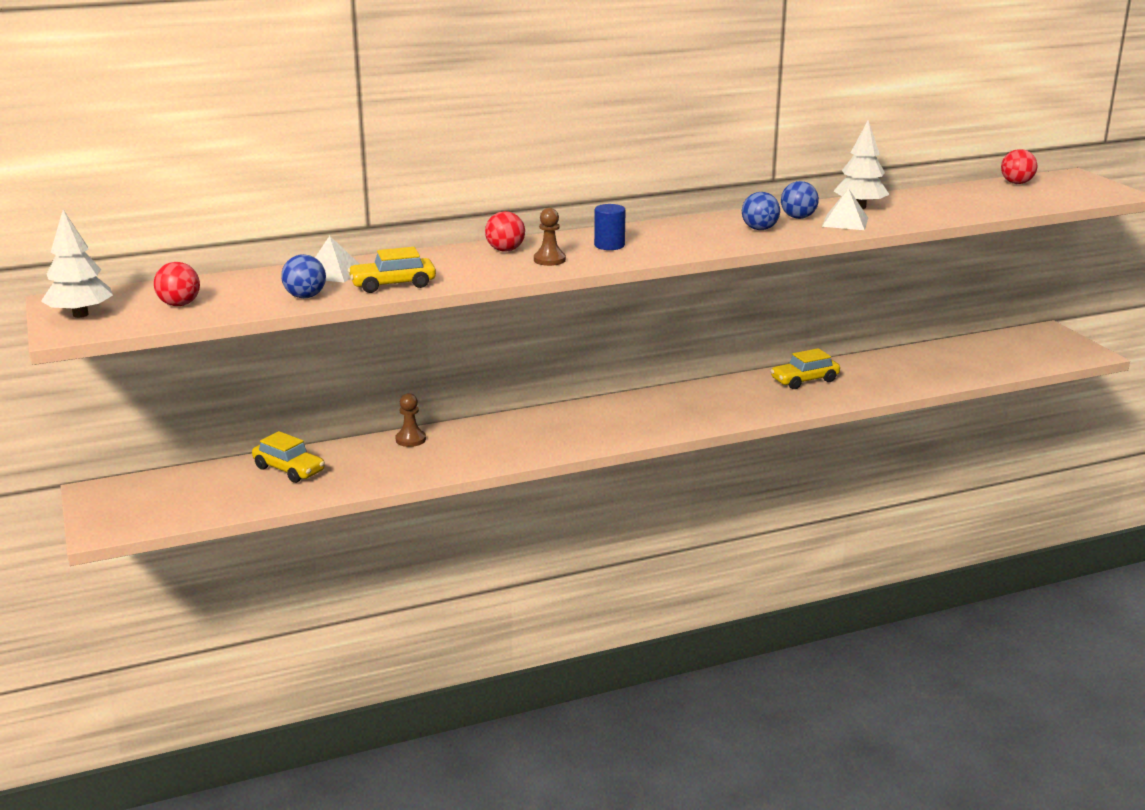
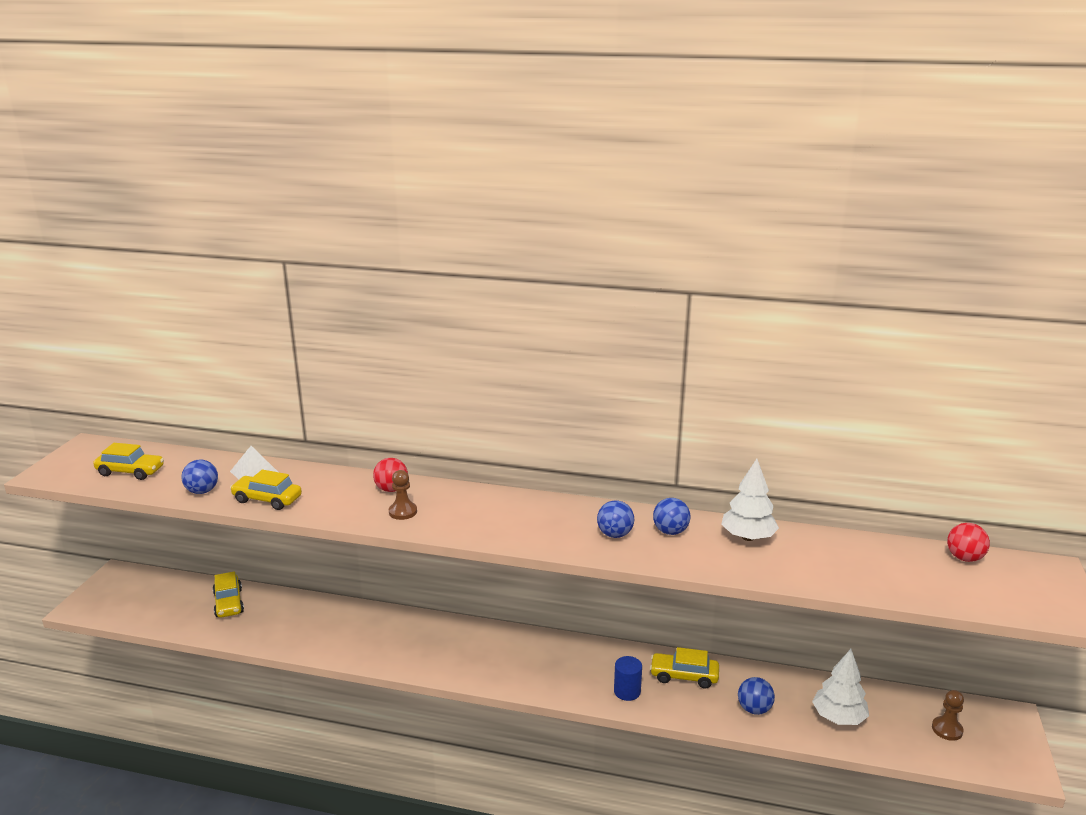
camera: 35 degrees right, 0 degrees up
(80, 314) = (73, 461): white tree -> white tree (838, 718)
(179, 304) = (130, 471): red ball -> yellow car
(410, 439) = (328, 608): brown pawn -> brown pawn (947, 729)
(609, 245) = (469, 511): blue cylinder -> blue cylinder (627, 691)
(845, 222) = (704, 552): white pyramid -> none
(883, 381) = (754, 709): none -> blue ball

